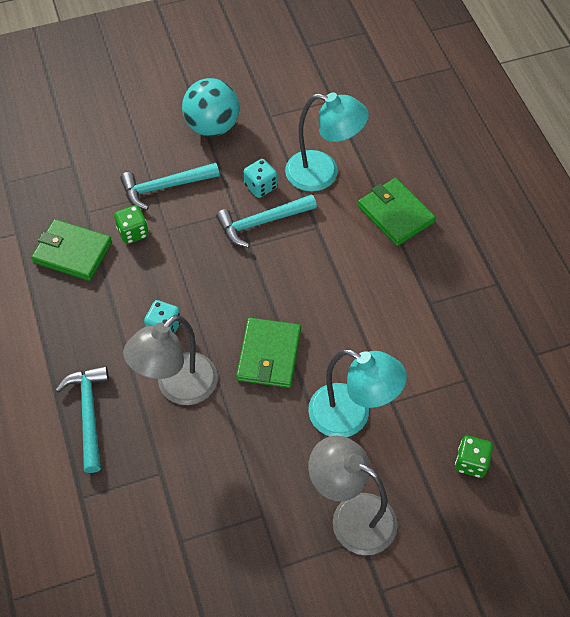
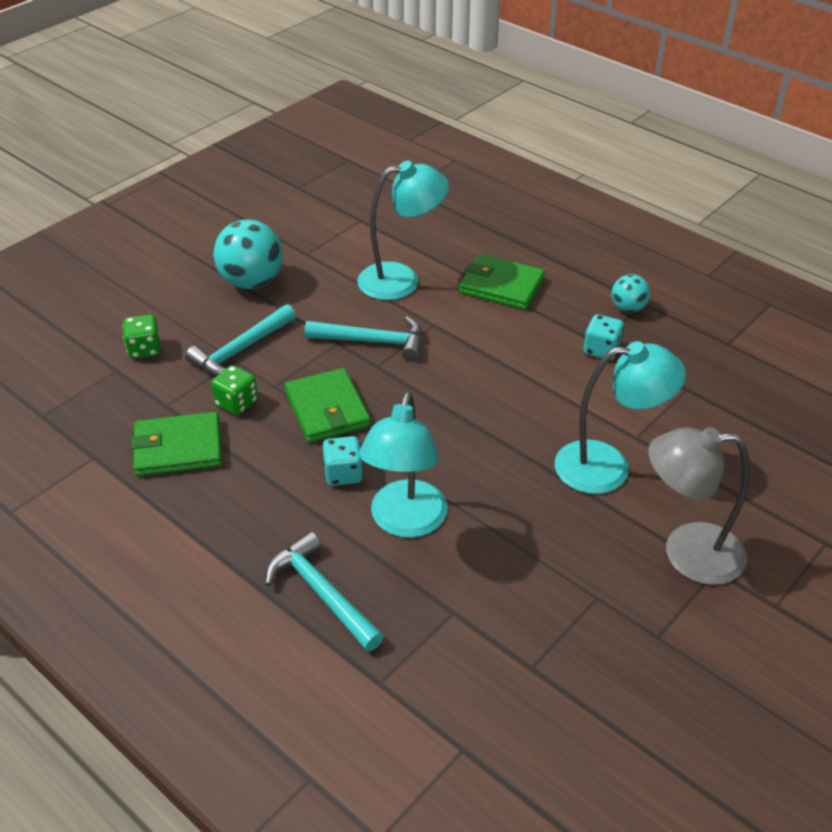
camera: 30 degrees left, 15 degrees down
(178, 388) = (405, 522): grey lamp -> turquoise lamp
(260, 186) = (346, 312): turquoise dice -> turquoise dice (601, 350)
(262, 222) = (373, 341): turquoise hammer -> turquoise hammer turned 120 degrees counterclockwise
(269, 355) = (478, 450): green wallet -> green wallet (327, 409)
(471, 462) = (754, 453): green dice -> green dice (144, 349)
(480, 282) = (628, 308): none -> turquoise ball

